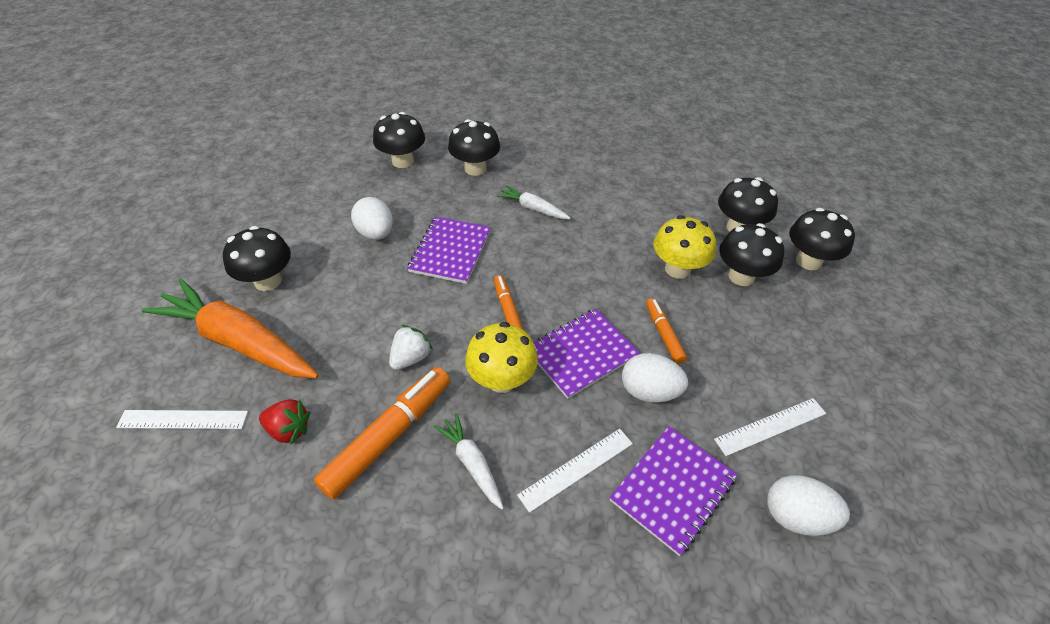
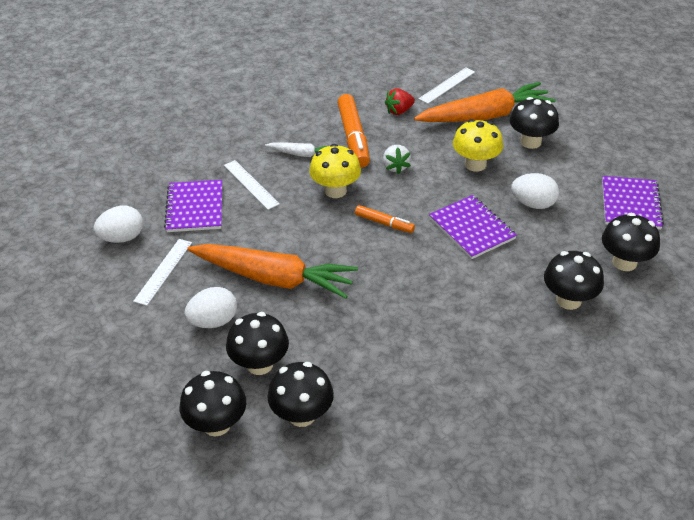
camera: 135 degrees right, 5 degrees down
(533, 208) = (473, 301): white carrot -> none
(576, 468) = (251, 184): white ruler -> white ruler turned 45 degrees counterclockwise
(581, 354) = (310, 232): purple notebook -> purple notebook (630, 204)
(649, 391) = (250, 240): white egg -> white egg (213, 321)
(663, 334) = (274, 278): orange marker -> orange carrot
(677, 269) = (312, 333): yellow mushroom -> yellow mushroom (475, 164)

